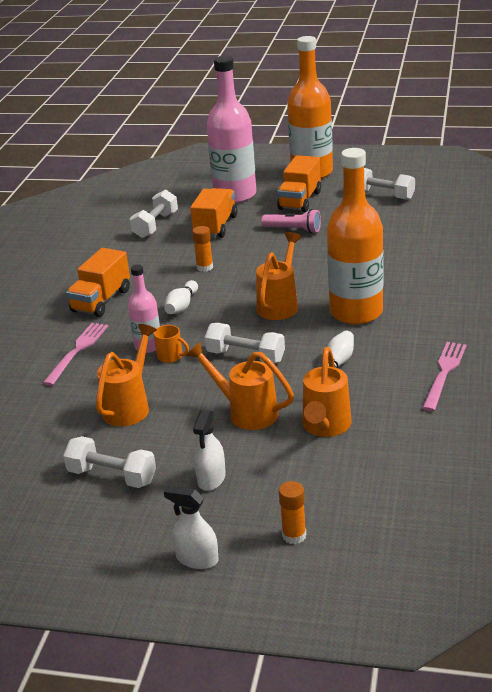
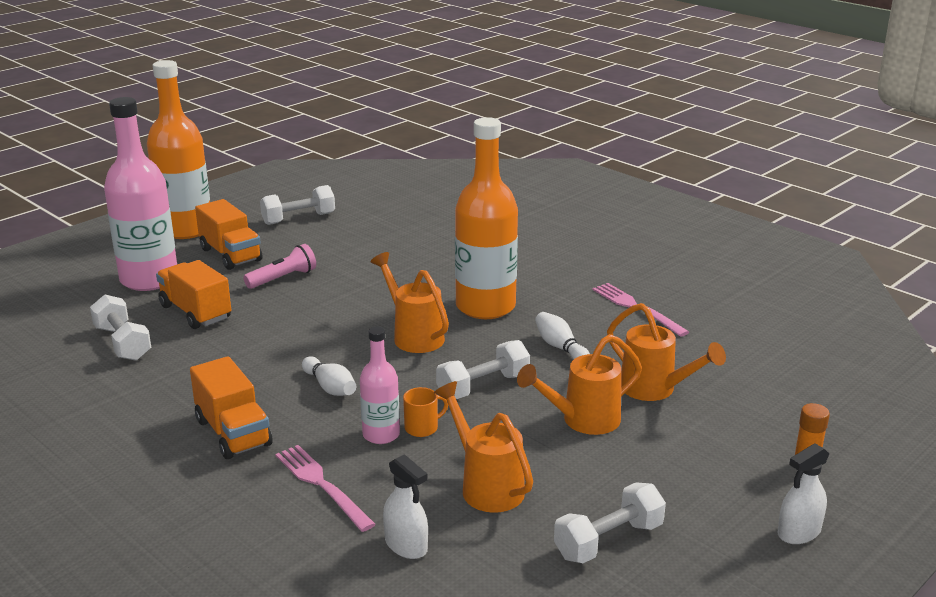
camera: 60 degrees left, 5 degrees down
(204, 267) = (271, 347): orange glue stick -> none
(211, 479) = (675, 479): white spray bottle -> white spray bottle (406, 545)

